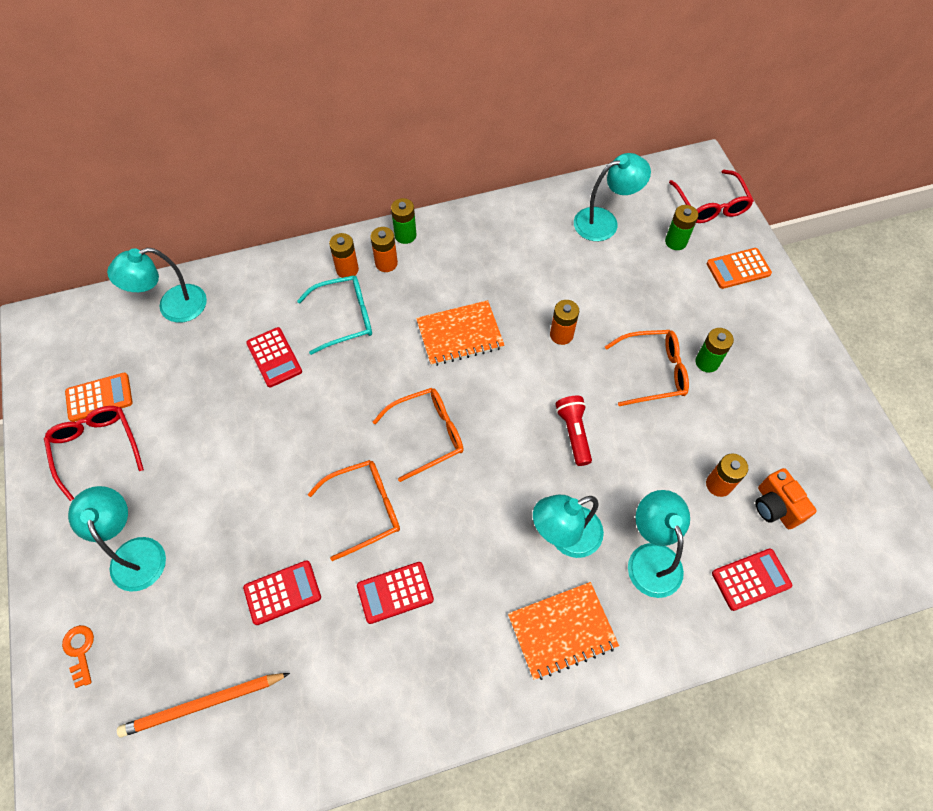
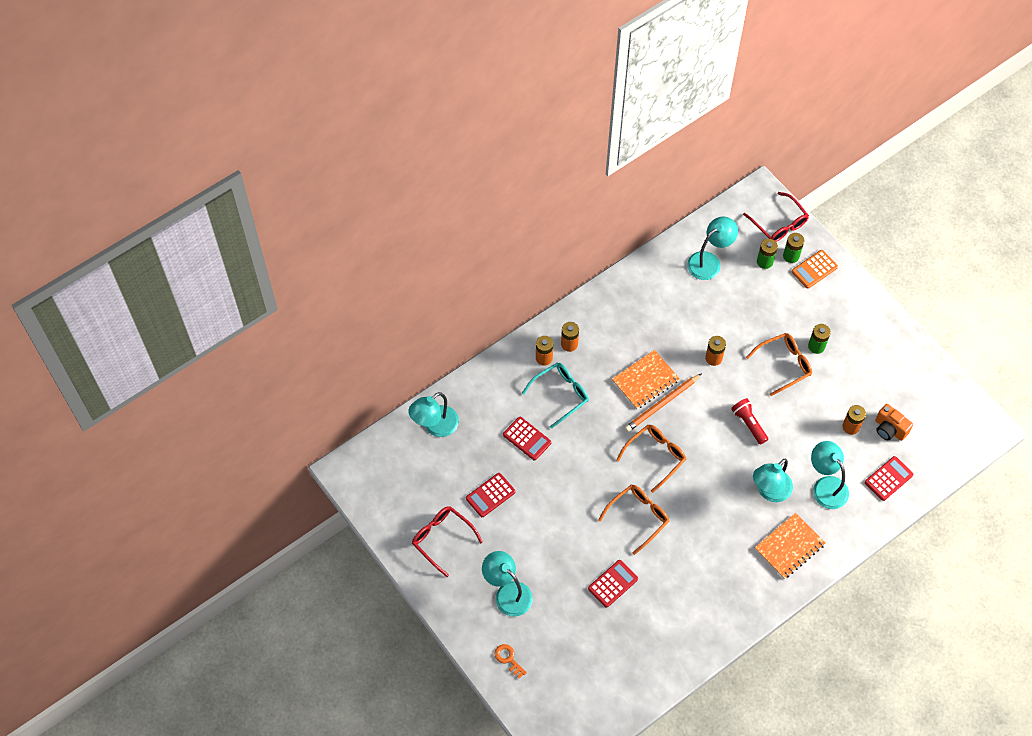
camera: 20 degrees left, 0 degrees up
(99, 397) = (423, 506): orange calculator -> none
(203, 704) = (599, 660): orange pencil -> orange pencil (662, 404)
(395, 592) = (681, 560): red calculator -> red calculator (490, 495)
(405, 235) = (572, 318): green battery -> green battery (791, 256)

